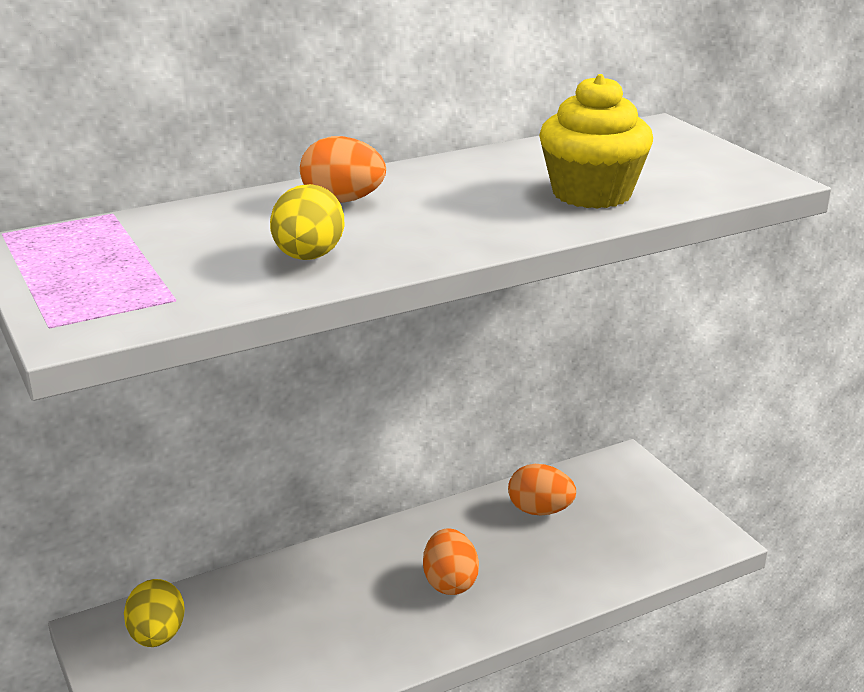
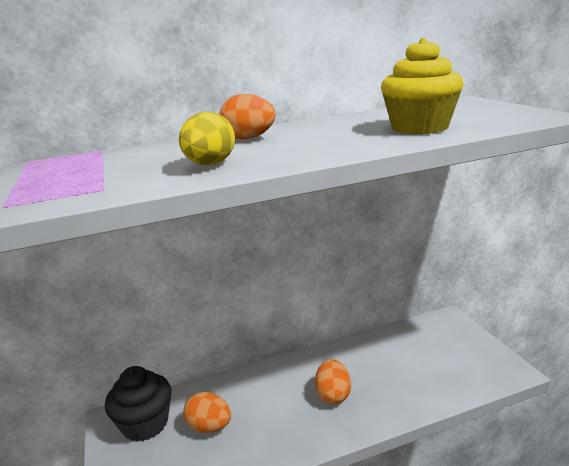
camera: 10 degrees right, 5 degrees down
(157, 636) = (145, 424): yellow egg -> black cupcake
(540, 510) = (394, 348): orange egg -> orange egg (209, 427)

